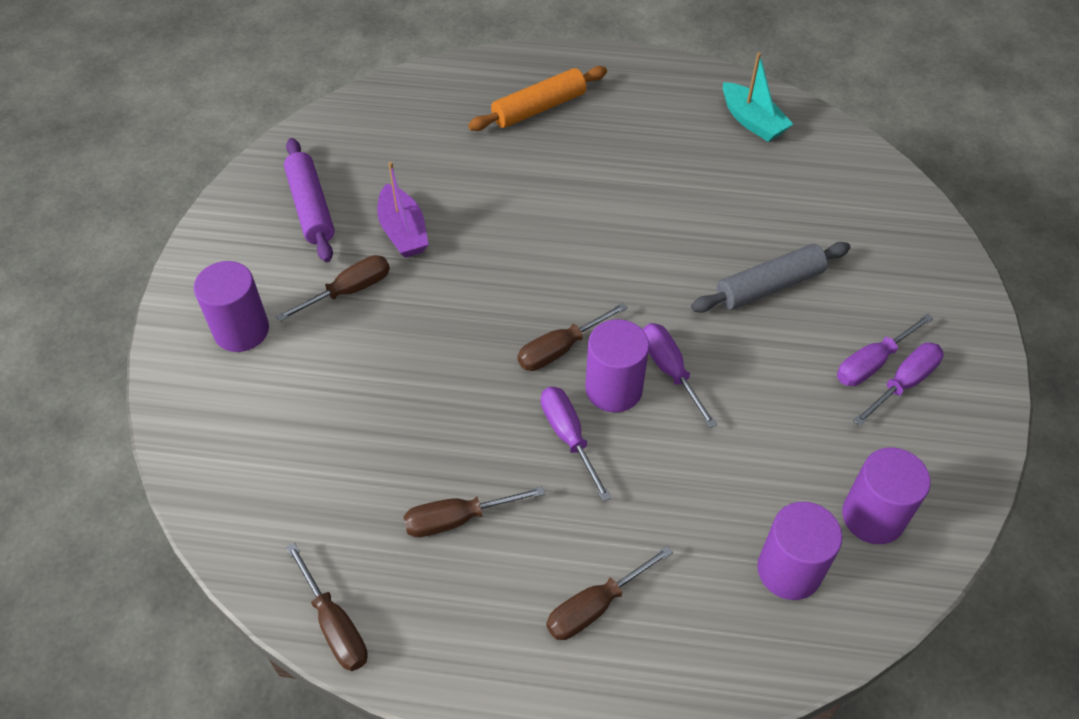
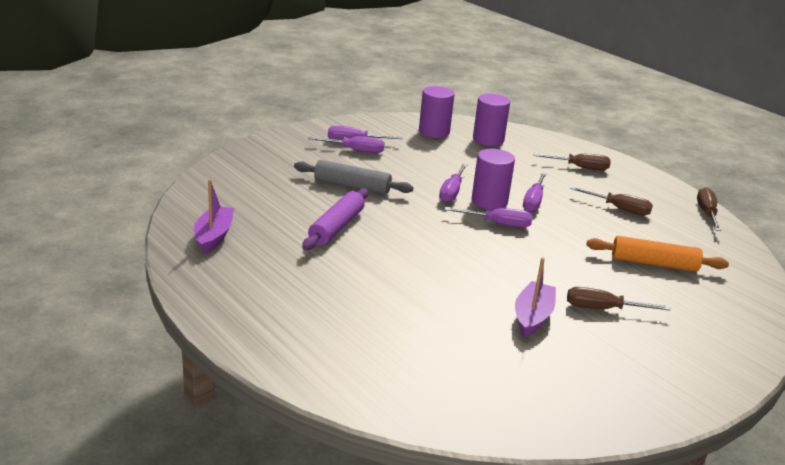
camera: 140 degrees left, 25 degrees down
(241, 330) = (697, 330): purple cylinder -> none
(311, 207) = (591, 370): purple rolling pin -> purple rolling pin (336, 227)
(539, 108) = (332, 327): orange rolling pin -> orange rolling pin (654, 263)
(560, 349) = (498, 224): brown screwdriver -> purple screwdriver
(752, 121) = (214, 236): turquoise boat -> purple boat

